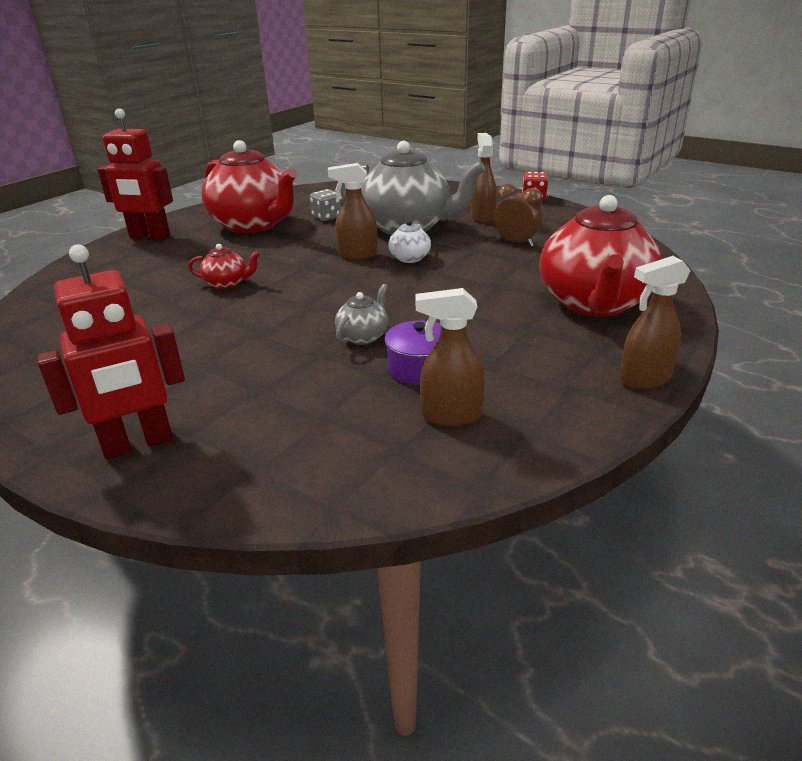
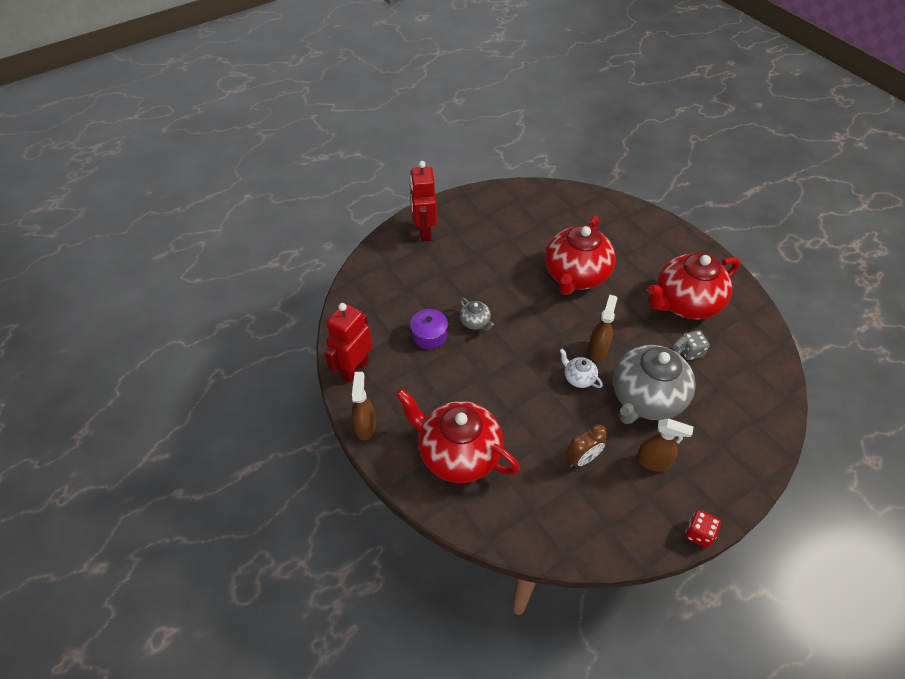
camera: 110 degrees right, 20 degrees up
(149, 237) = (678, 245): red robot -> red robot (354, 369)
(227, 284) = (576, 275): red teapot -> red teapot, size x2.34
(450, 416) = (383, 333): brown spray bottle -> none

